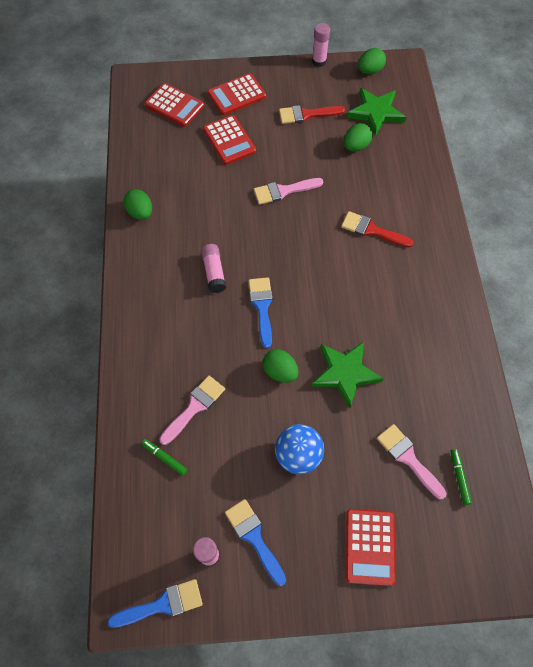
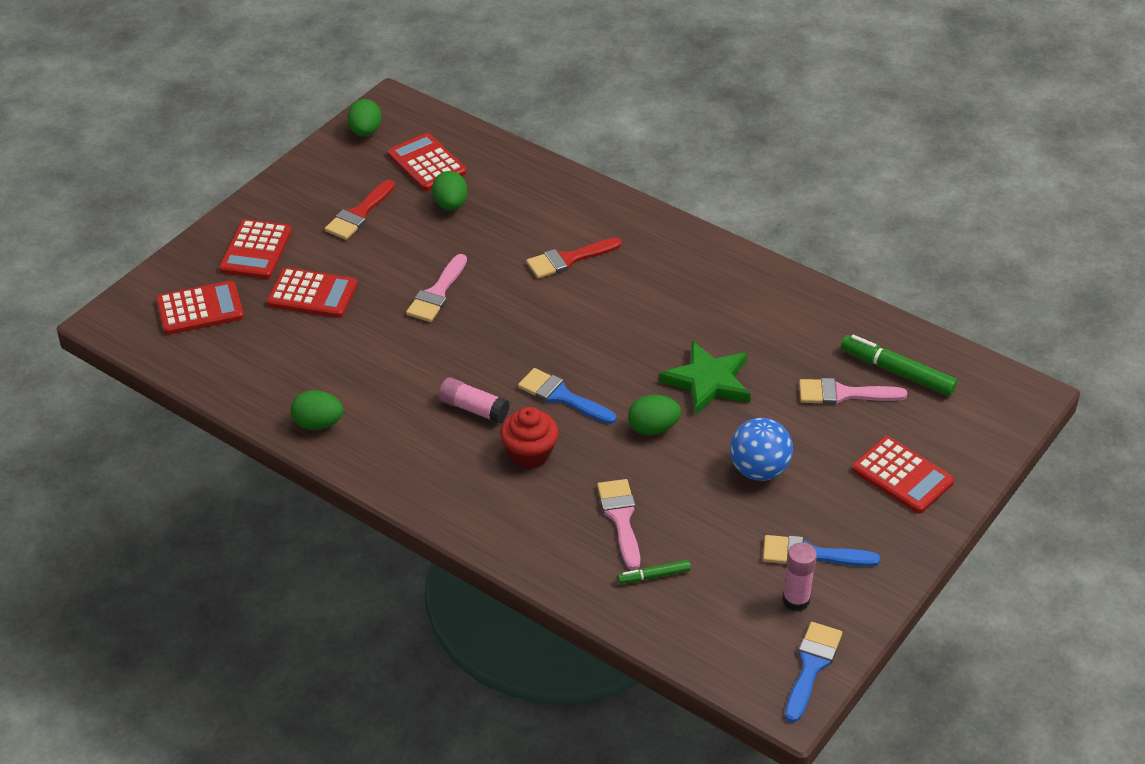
camera: 50 degrees left, 20 degrees down
(204, 324) = (529, 453): none -> red cupcake
(319, 61) = (299, 160): pink glue stick -> none
(375, 113) = (426, 163): green star -> red calculator
(459, 478) = (898, 372): green marker -> green marker, size x1.82

